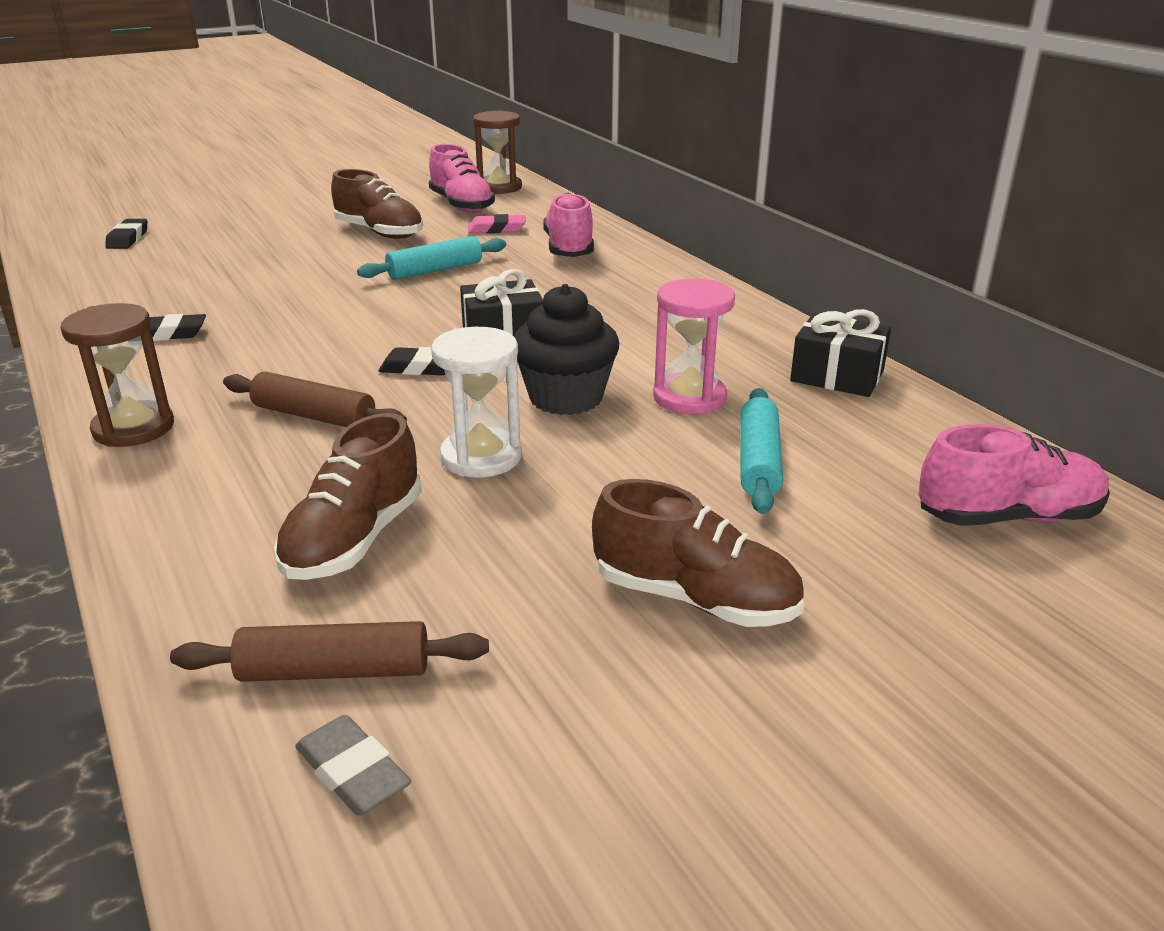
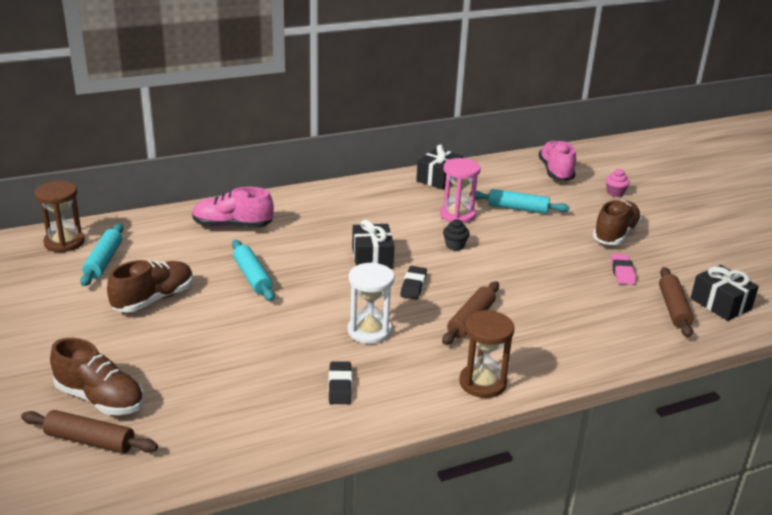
camera: 85 degrees left, 0 degrees up
(128, 239) = (90, 440): black eraser -> brown rolling pin
(352, 772) = (720, 304): grey eraser -> black gift
(354, 539) = (588, 305): brown shoe -> brown shoe (100, 399)
(461, 205) = (104, 261): pink shoe -> turquoise rolling pin
(481, 457) = (515, 271): white hourglass -> white hourglass (369, 331)
(497, 229) = (175, 249): pink eraser -> pink eraser (622, 272)
(566, 398) = (455, 245): black cupcake -> black cupcake, size x0.49
(957, 615) = (615, 193): none -> pink cupcake

